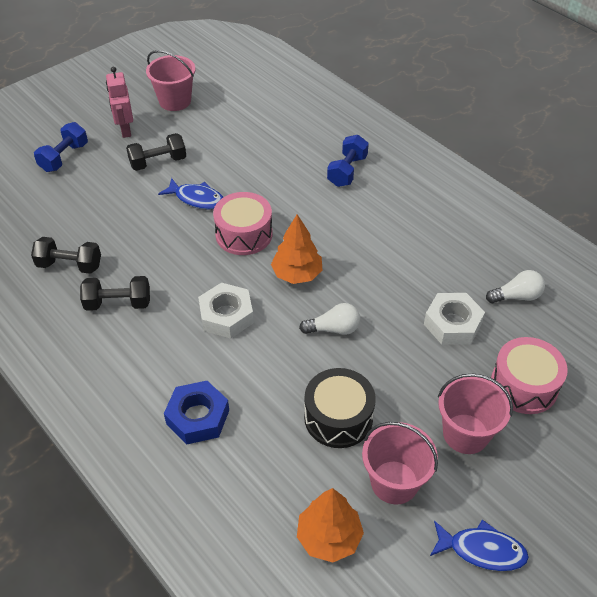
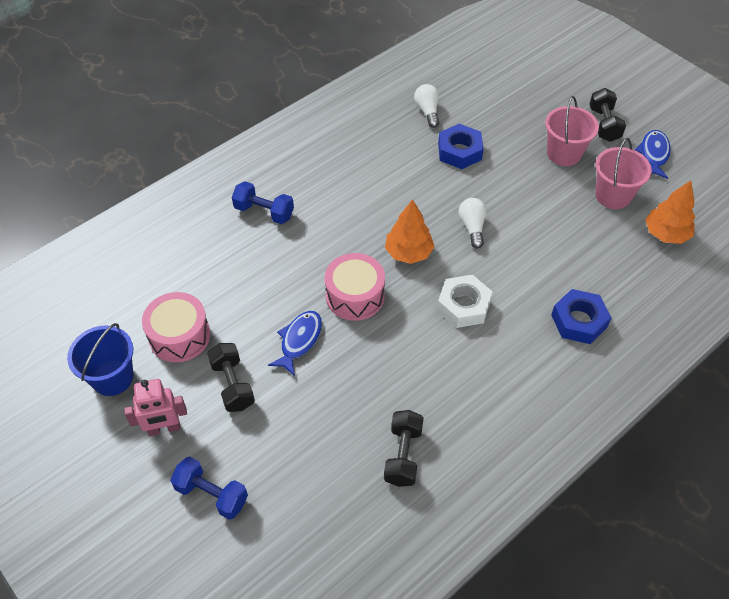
camera: 90 degrees left, 5 degrees up
(118, 303) = (455, 399): black dumbbell -> black dumbbell (604, 124)
(175, 101) = (112, 377): pink bucket -> blue bucket
(338, 417) = (562, 226): black drum -> none
(452, 324) = (459, 151): white nut -> blue nut
(524, 385) = (515, 118): pink drum -> pink drum (179, 336)

